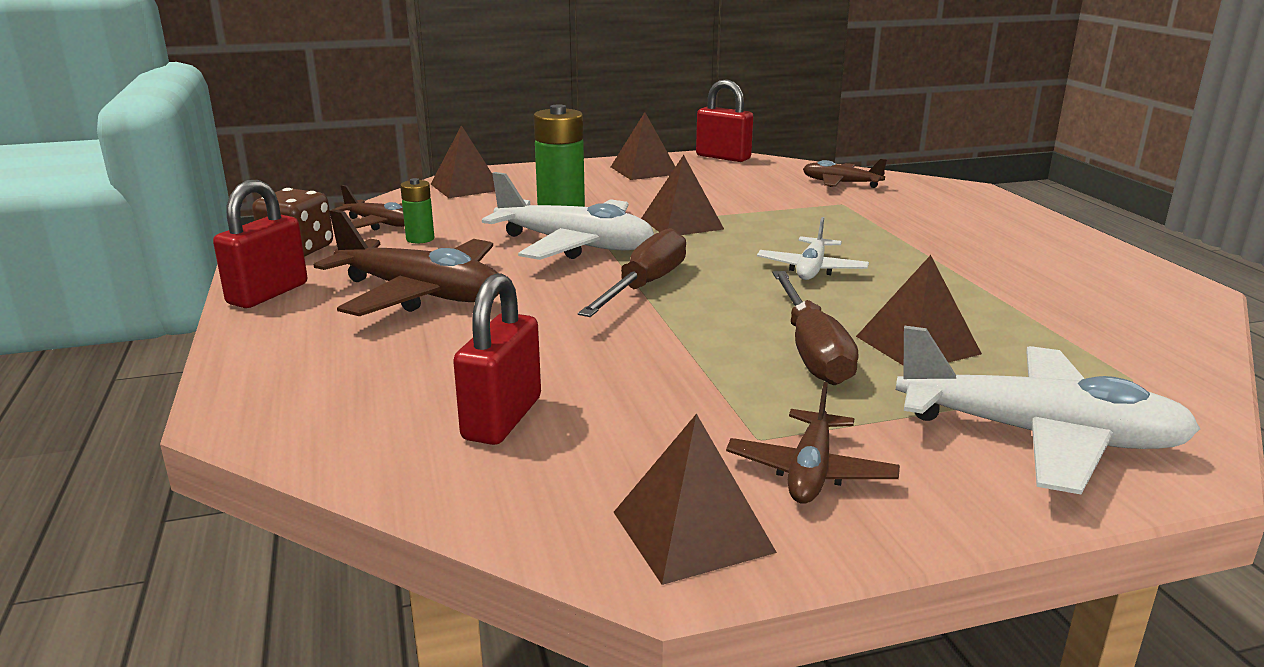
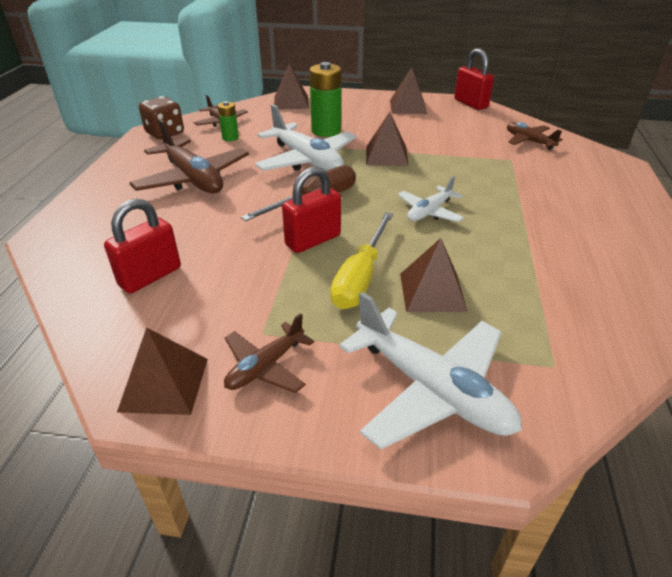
camera: 25 degrees right, 15 degrees up
(268, 294) = (125, 161): red padlock -> red padlock (313, 240)
(811, 351) = (360, 277): brown screwdriver -> yellow screwdriver

